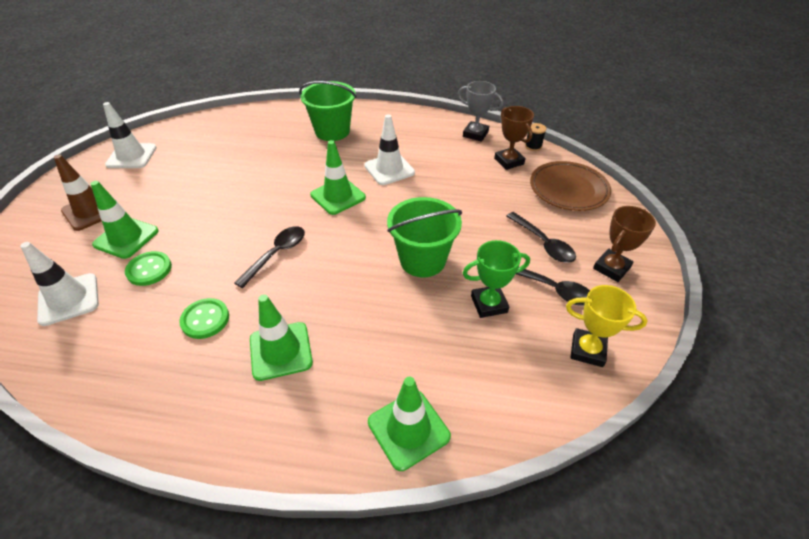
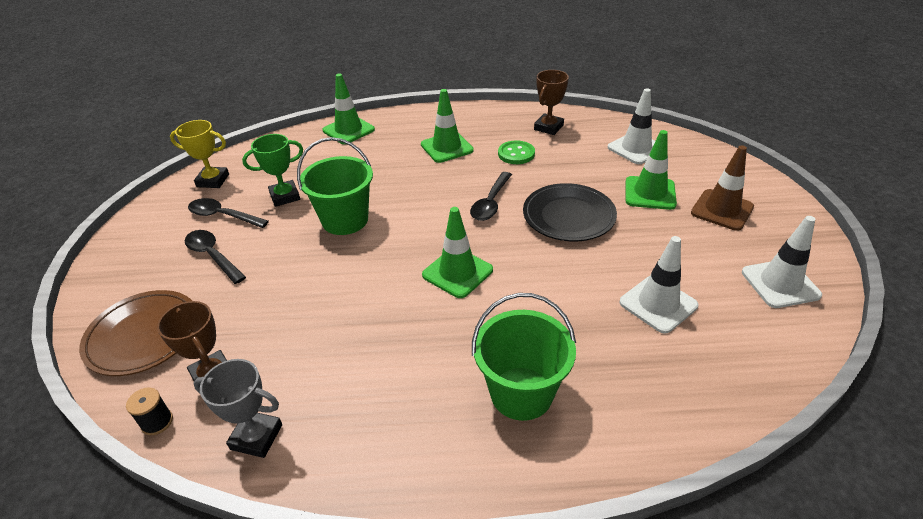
camera: 170 degrees right, 5 degrees down
(149, 269) = (596, 174): green button -> none
(219, 227) = (568, 216): none -> black plate
(389, 169) = (401, 326): white traffic cone -> white traffic cone (658, 304)
(611, 268) = (152, 242): brown trophy -> brown trophy (548, 127)

